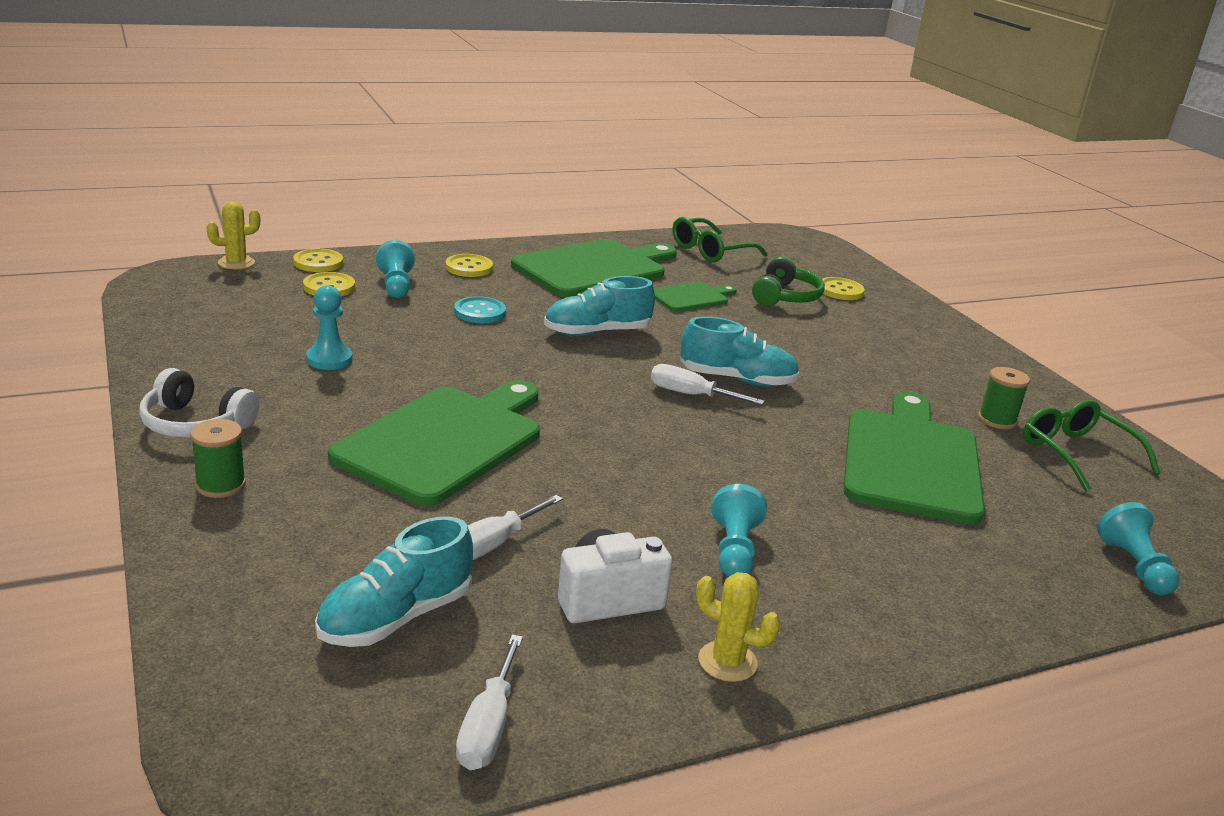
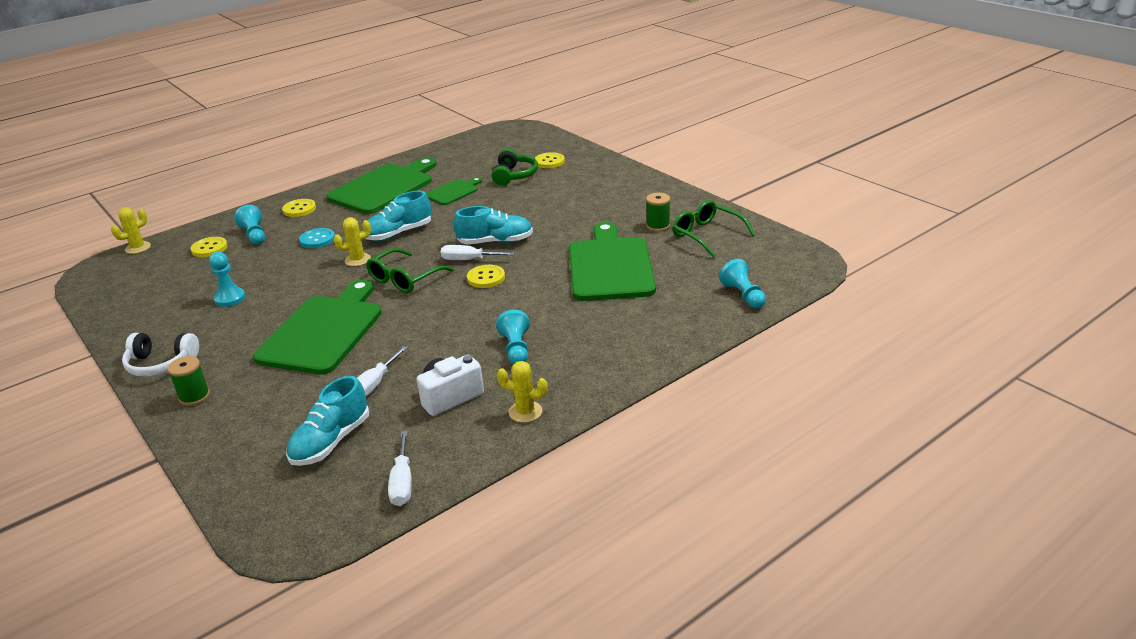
camera: 10 degrees left, 5 degrees up
(318, 262) = (195, 232): yellow button -> yellow button (486, 278)
(527, 353) = (357, 260): none -> yellow cactus
(711, 251) = (459, 154): green glasses -> green glasses (405, 279)

